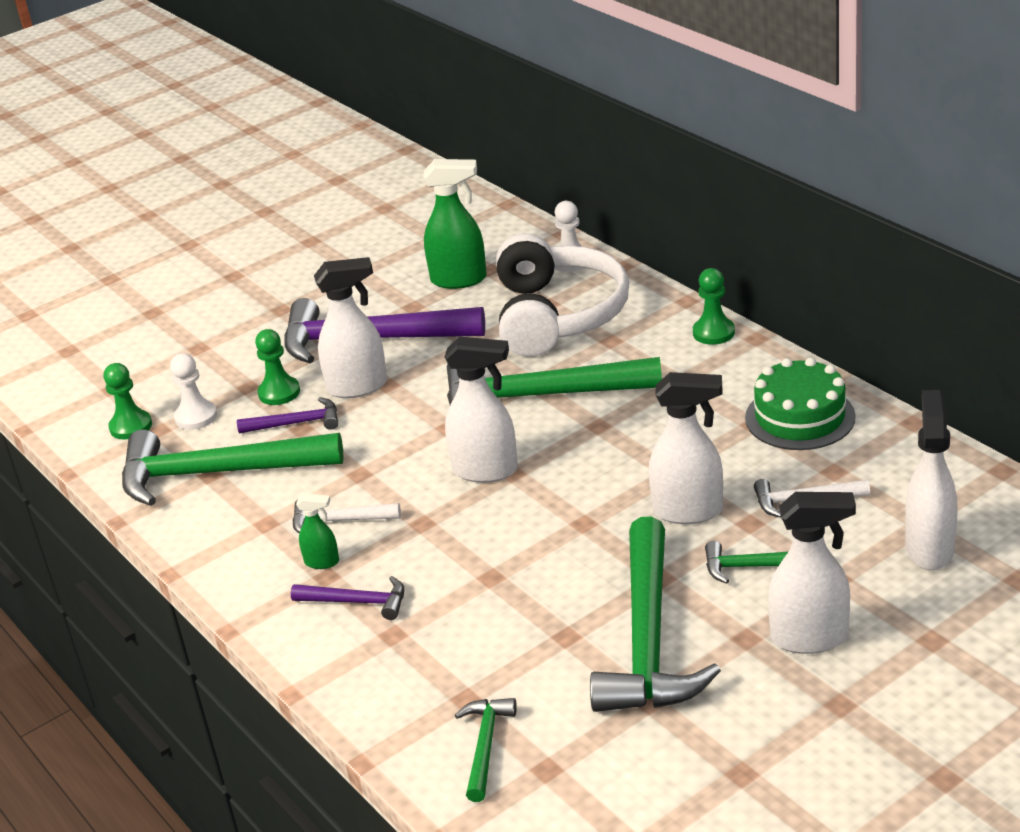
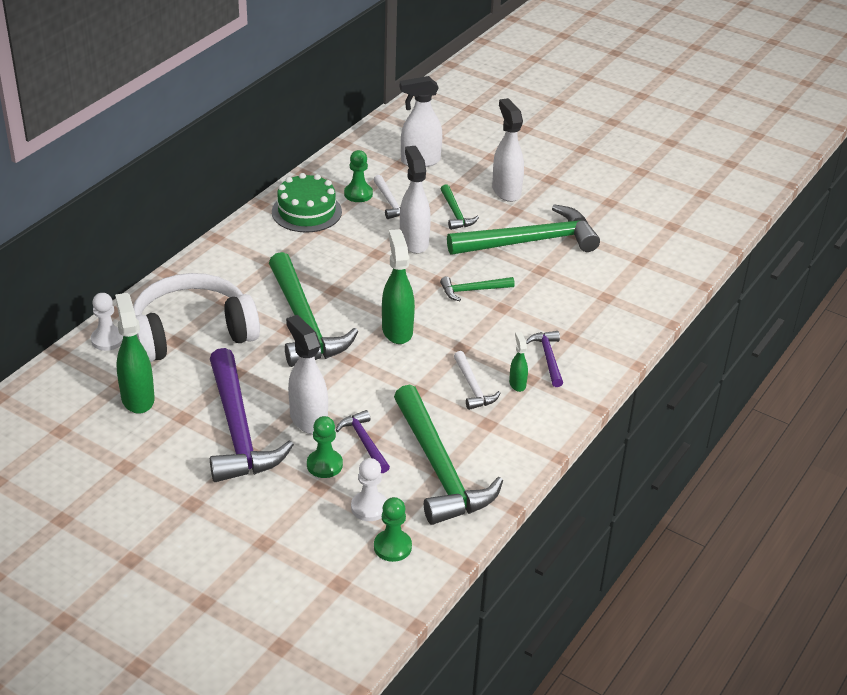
camera: 115 degrees left, 5 degrees up
(486, 471) = (397, 330): white spray bottle -> green spray bottle
(486, 746) = (636, 283): green hammer -> green hammer (472, 290)
(713, 333) = (210, 256): green pawn -> green pawn (358, 194)

